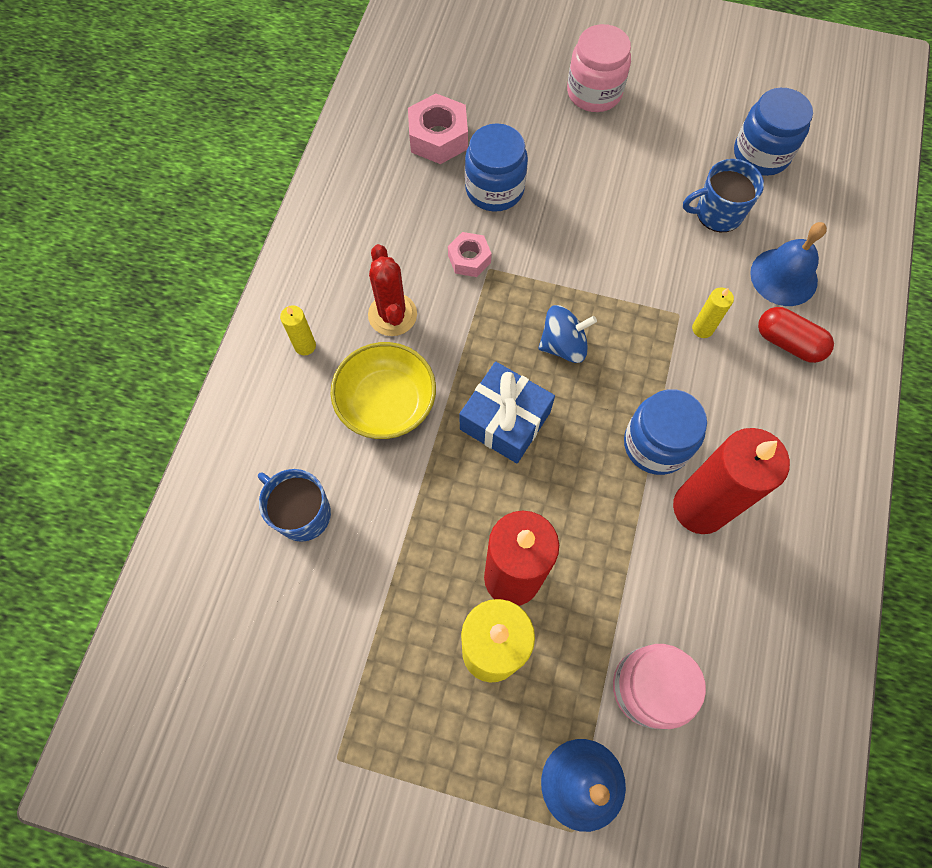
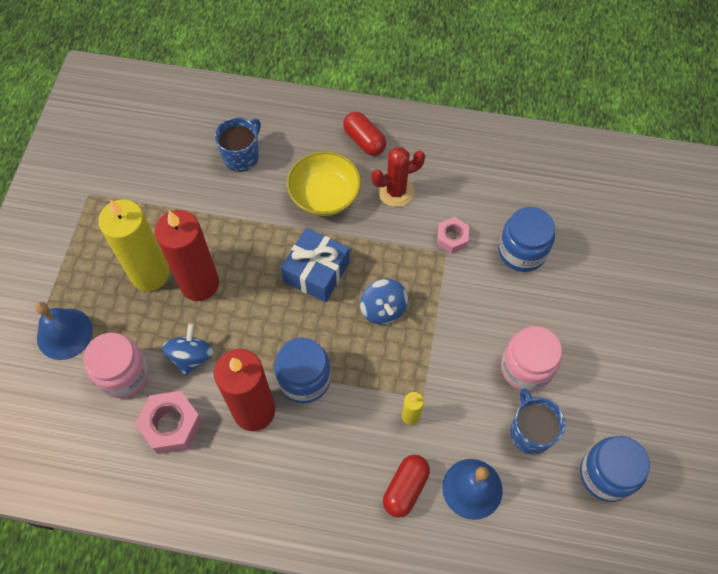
camera: 85 degrees right, 5 degrees down
(305, 346) = (364, 141): yellow candle -> red capsule
(438, 137) = (565, 206): pink nut -> pink nut (171, 425)
(594, 92) = (644, 325): pink jar -> pink jar (526, 368)
(623, 589) = (191, 357): none -> blue spinning top

